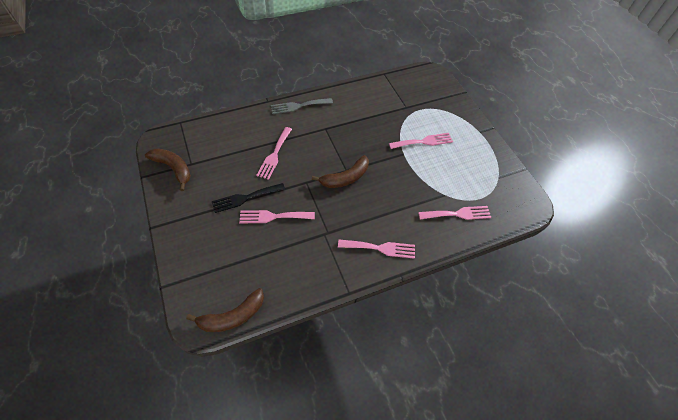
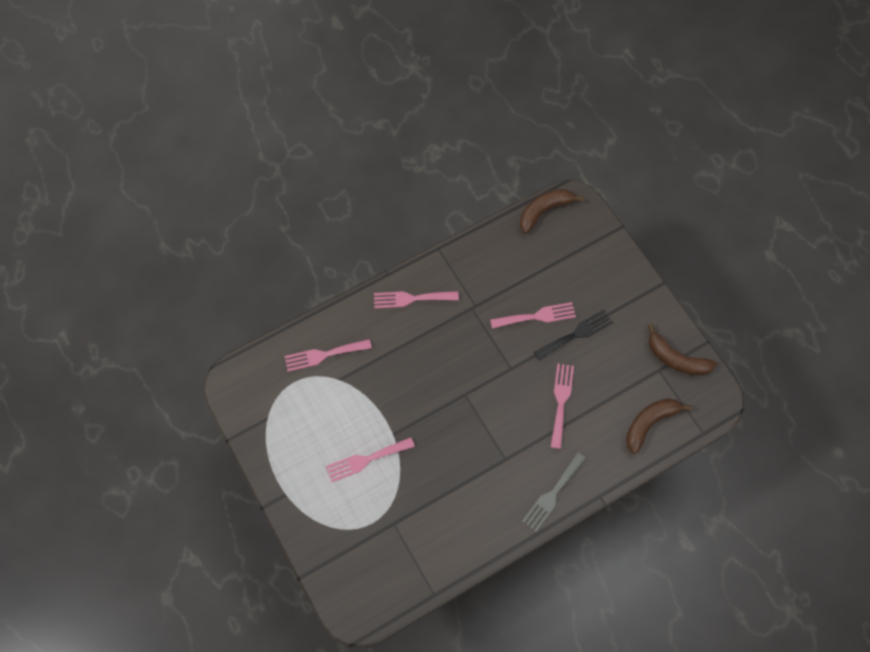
camera: 175 degrees right, 10 degrees up
(298, 106) = (552, 494): grey fork -> grey fork turned 150 degrees clockwise
(345, 178) = (464, 382): brown banana -> brown banana (650, 423)

